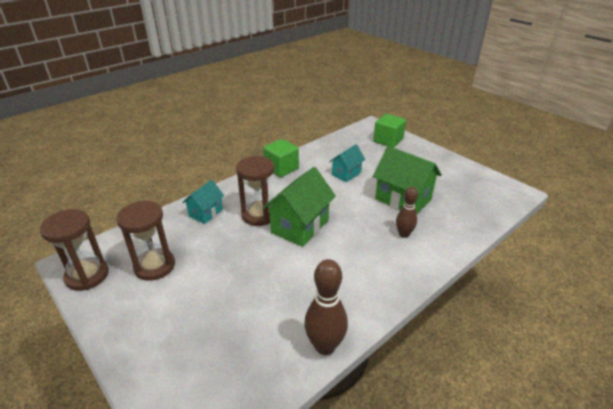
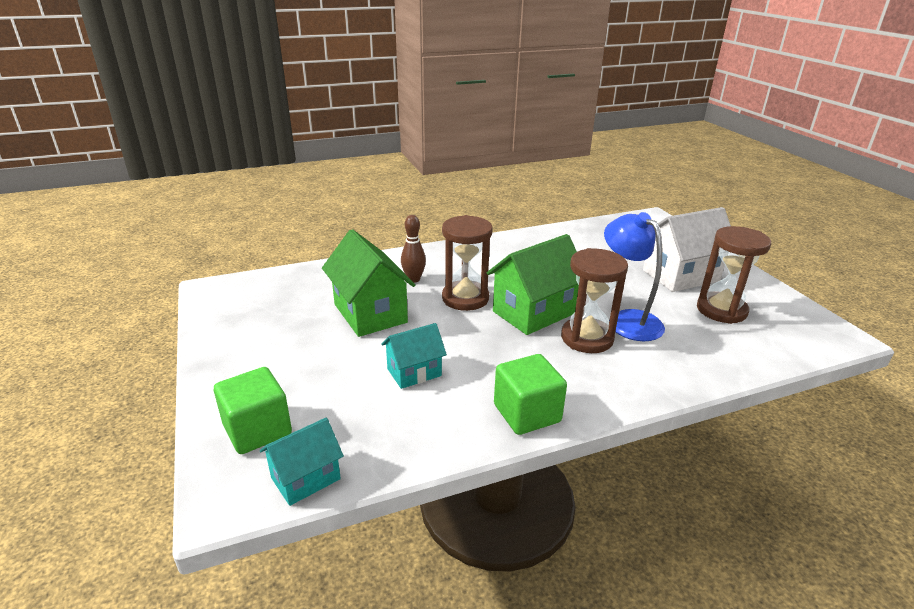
camera: 160 degrees left, 5 degrees down
(87, 275) = (802, 317): brown hourglass -> brown hourglass (465, 298)
(178, 304) = (680, 275): none -> white house
(206, 213) = (670, 359): turquoise house -> turquoise house (305, 478)
(232, 237) = (627, 320): none -> blue lamp
(325, 346) = (549, 233): brown bowling pin -> none

